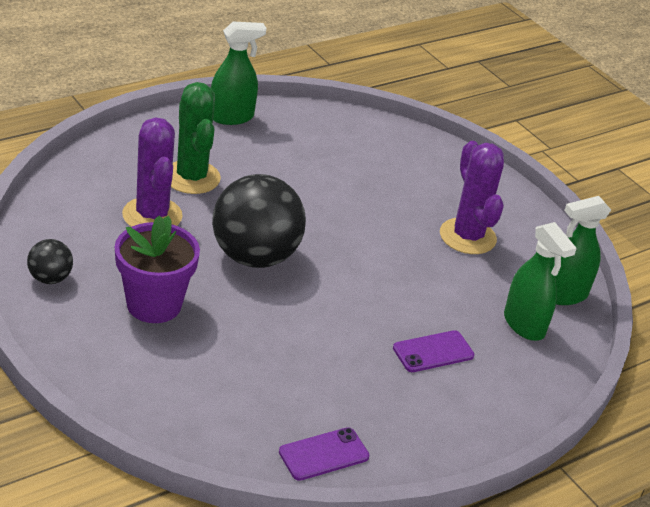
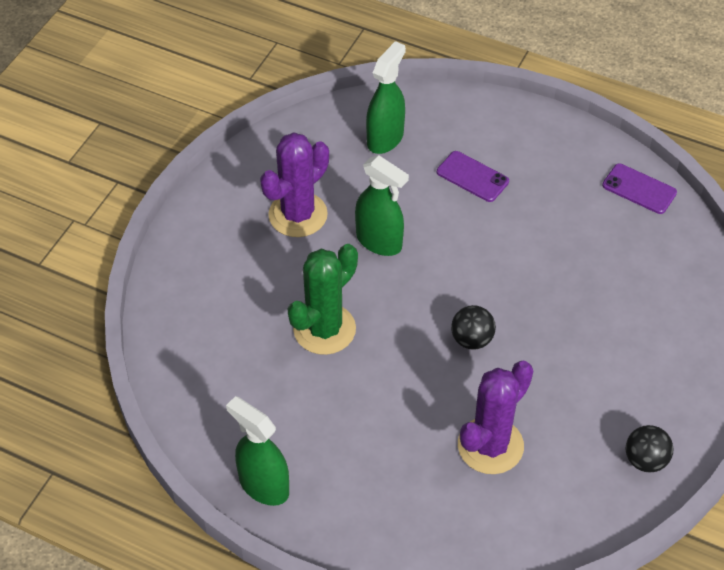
camera: 115 degrees left, 15 degrees up
(154, 305) = (600, 369): purple flower pot -> none
(191, 177) = (403, 453): green cactus -> green cactus (324, 329)
(254, 257) = (472, 340): black ball -> black ball, size x0.46
(564, 295) = (321, 129): green spray bottle -> green spray bottle (379, 241)

